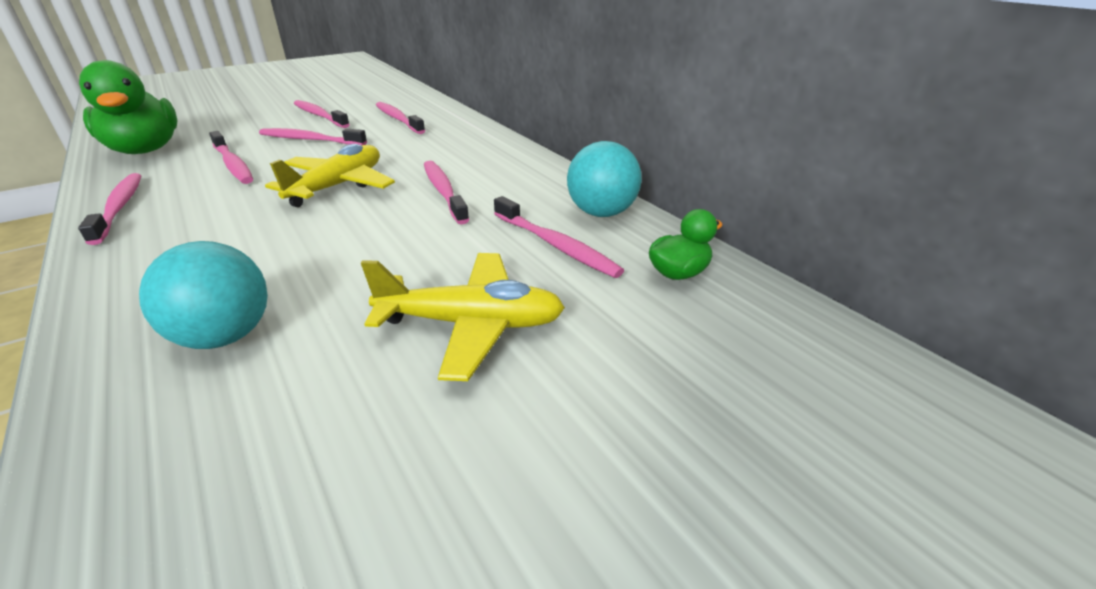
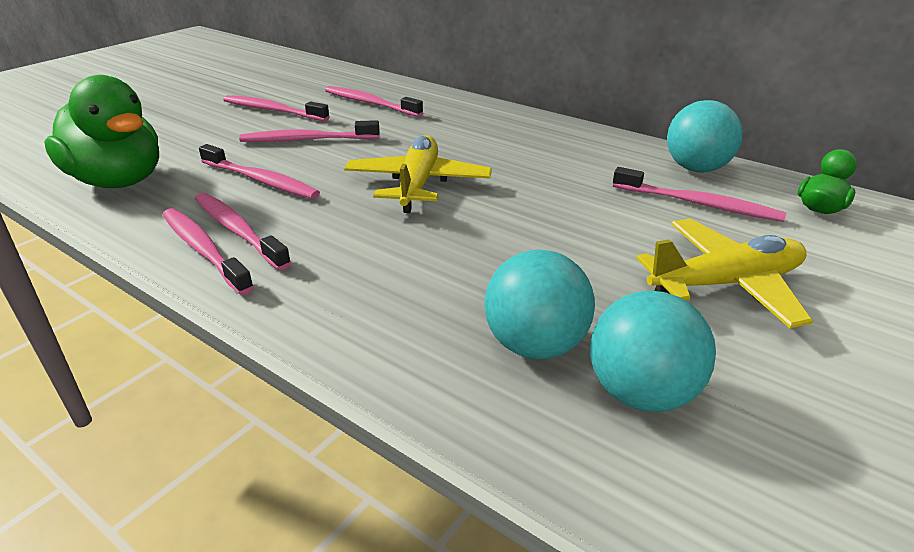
camera: 20 degrees left, 0 degrees up
(243, 404) = (641, 393): none -> turquoise ball
(444, 191) = (531, 172): pink toothbrush -> pink toothbrush (238, 230)

